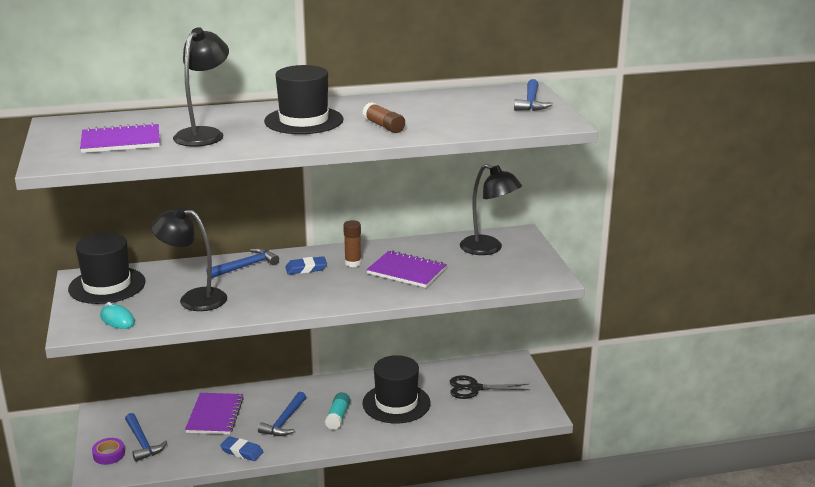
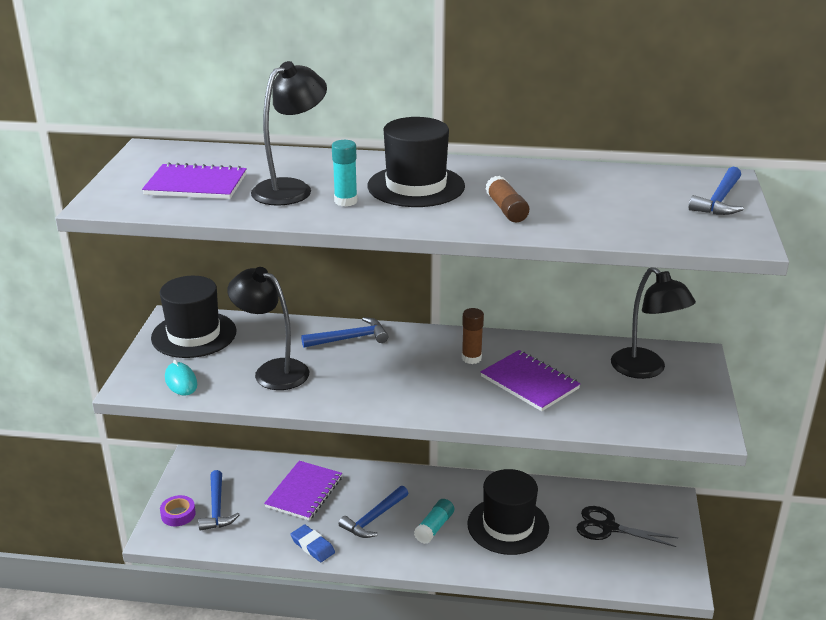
camera: 20 degrees right, 5 degrees up
(255, 136) = (345, 201): none -> turquoise glue stick
(306, 268) = (414, 355): blue eraser -> none

